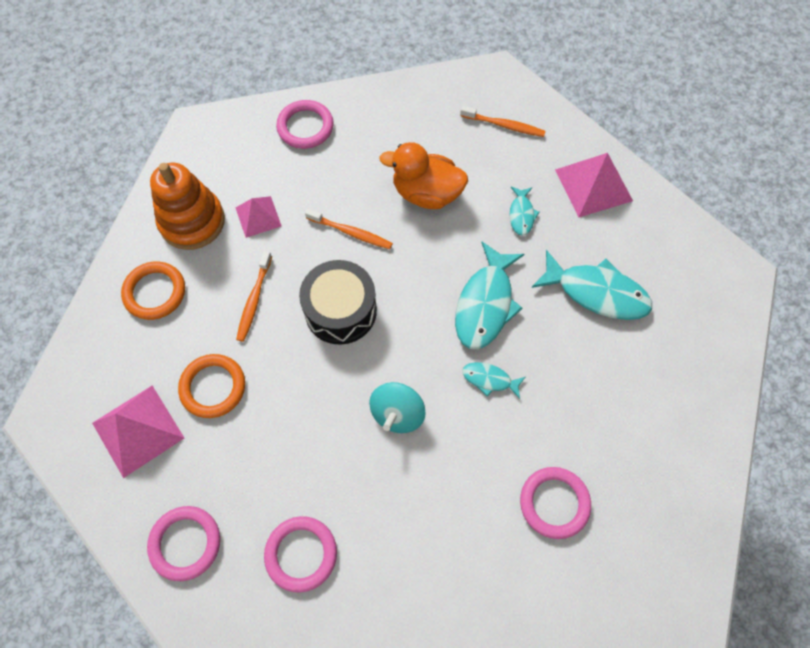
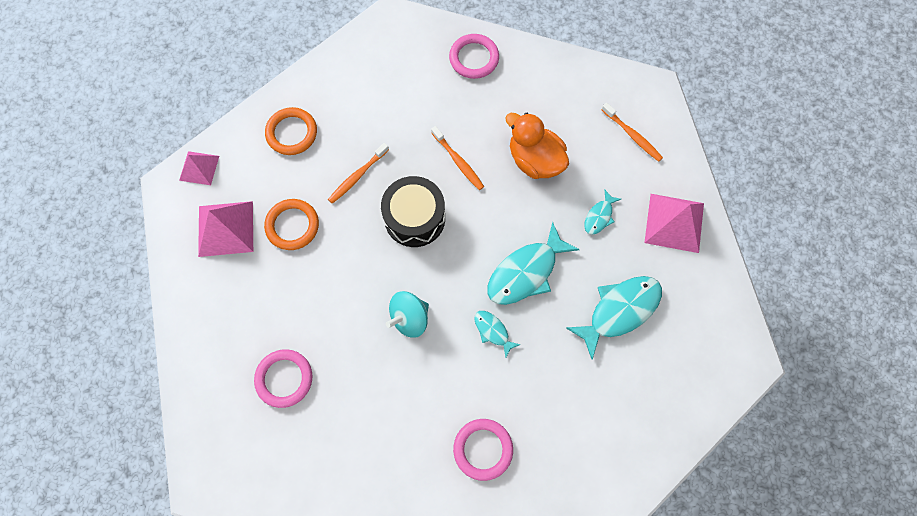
camera: 30 degrees right, 5 degrees up
(185, 543) = (213, 326): pink ring -> none
(192, 221) = (347, 92): orange stacking toy -> none
(258, 216) = (397, 113): pink pyramid -> pink pyramid (199, 168)
(597, 292) = (619, 311): turquoise fish -> turquoise fish turned 90 degrees counterclockwise

